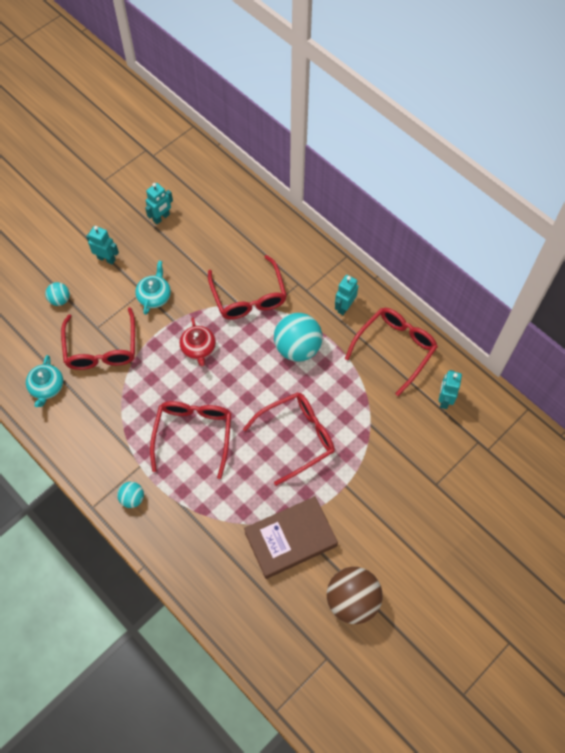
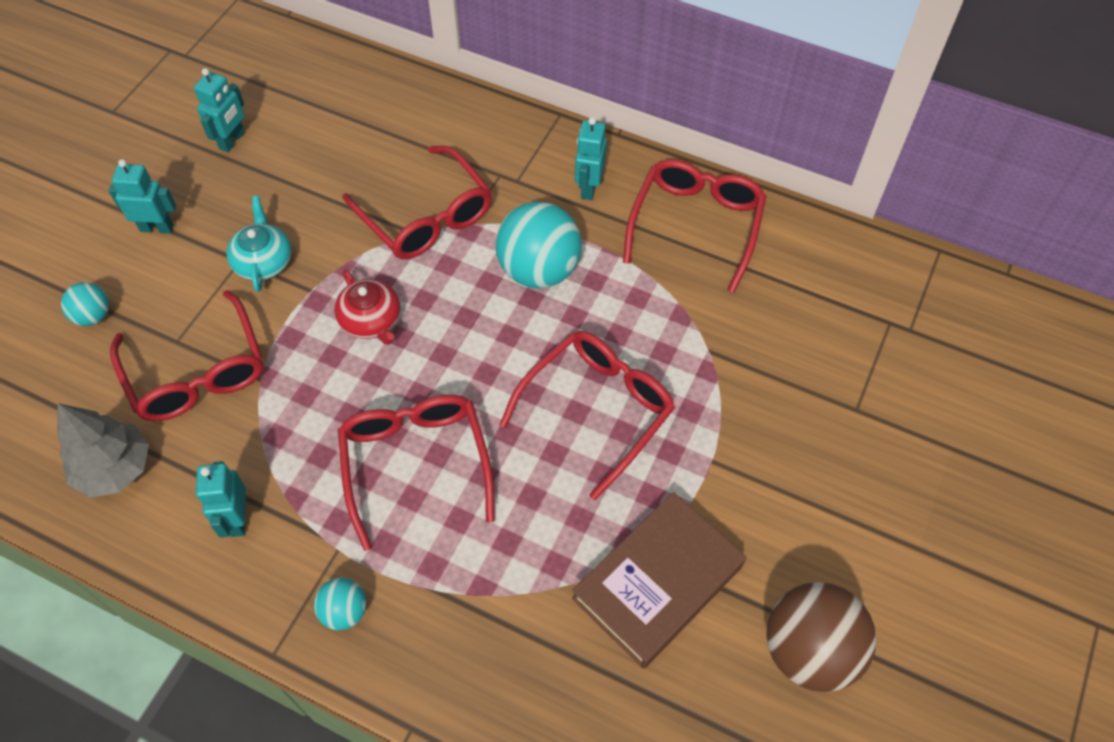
camera: 20 degrees left, 5 degrees down
(47, 387) = (115, 468): turquoise teapot -> grey tree
(444, 400) = (807, 276): turquoise robot -> turquoise robot (237, 519)

